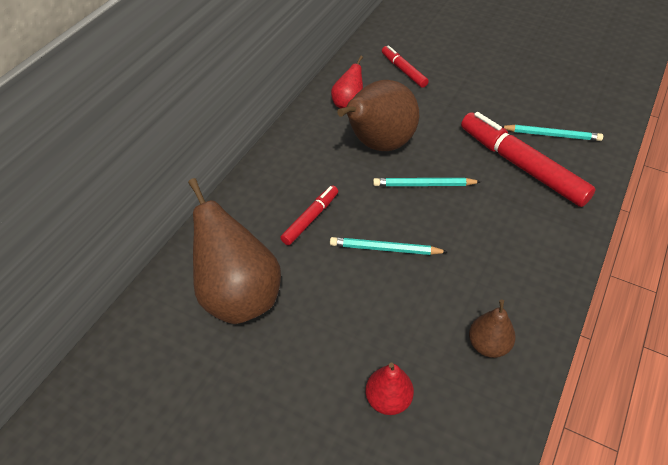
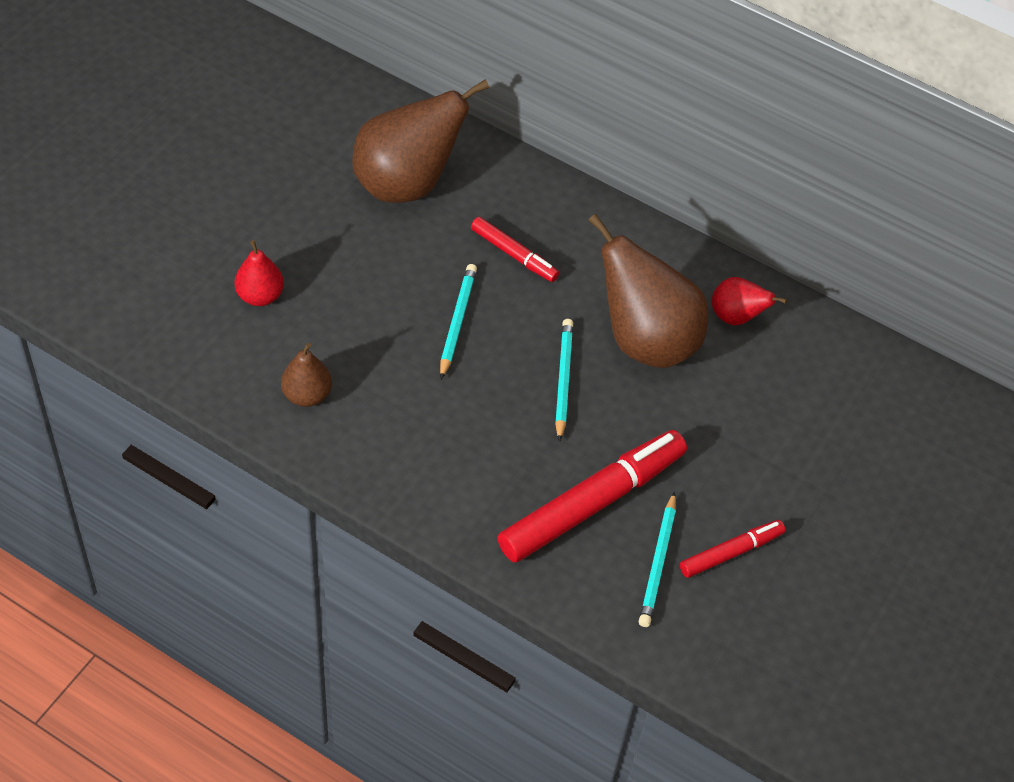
camera: 90 degrees right, 5 degrees up
(403, 70) = (821, 398): red marker -> red marker (731, 553)

